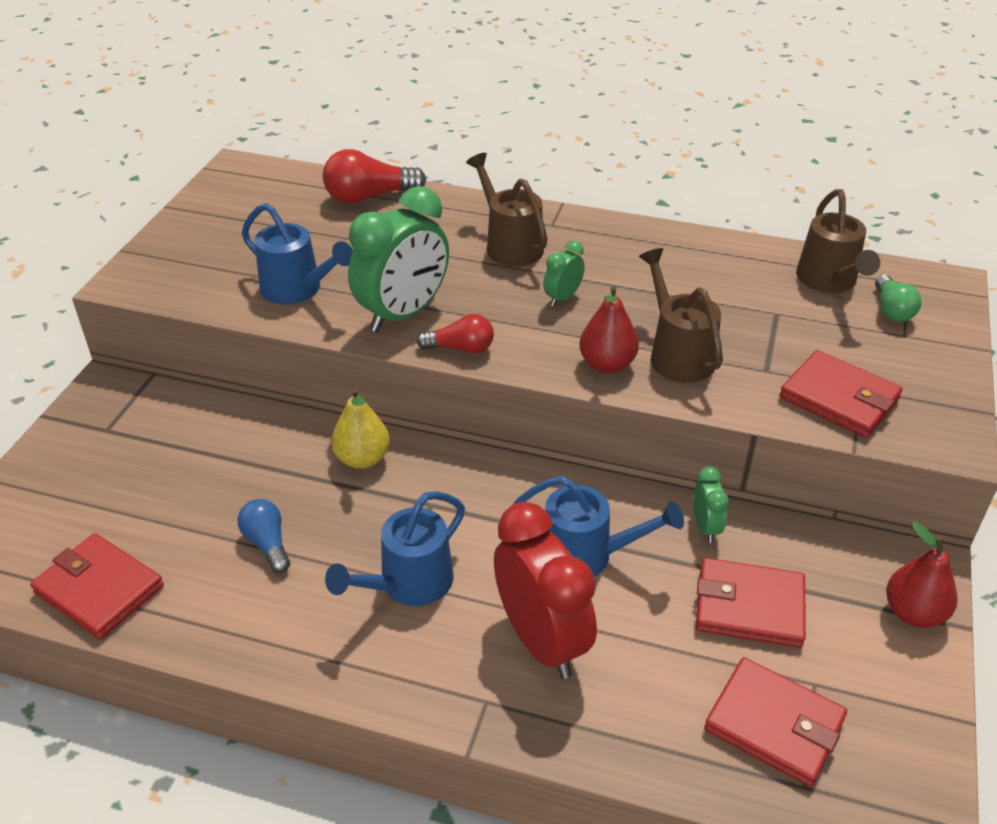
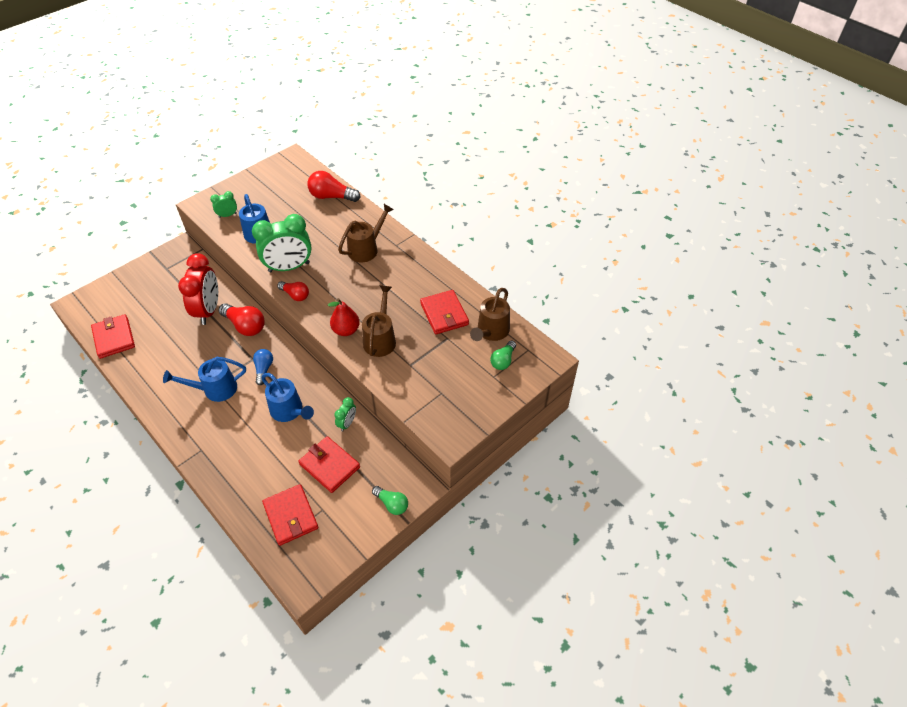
camera: 30 degrees right, 10 degrees up
(267, 543) = (181, 347): blue light bulb -> blue light bulb (264, 369)
(362, 458) = (245, 326): yellow pear -> red light bulb
(509, 244) = (366, 249): brown watering can -> brown watering can turned 45 degrees clockwise
(541, 641) = (240, 437): red clock -> red clock (208, 310)
(562, 298) = (361, 288): green clock -> green clock (227, 215)
(839, 398) = (426, 393): red wallet -> red wallet (444, 314)
(913, 613) = (392, 504): red pear -> green light bulb

